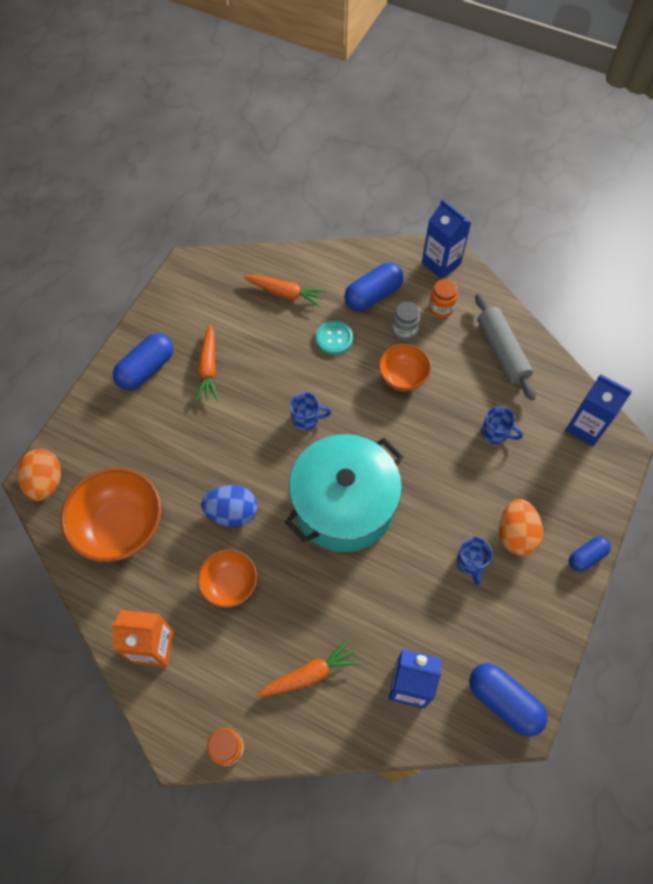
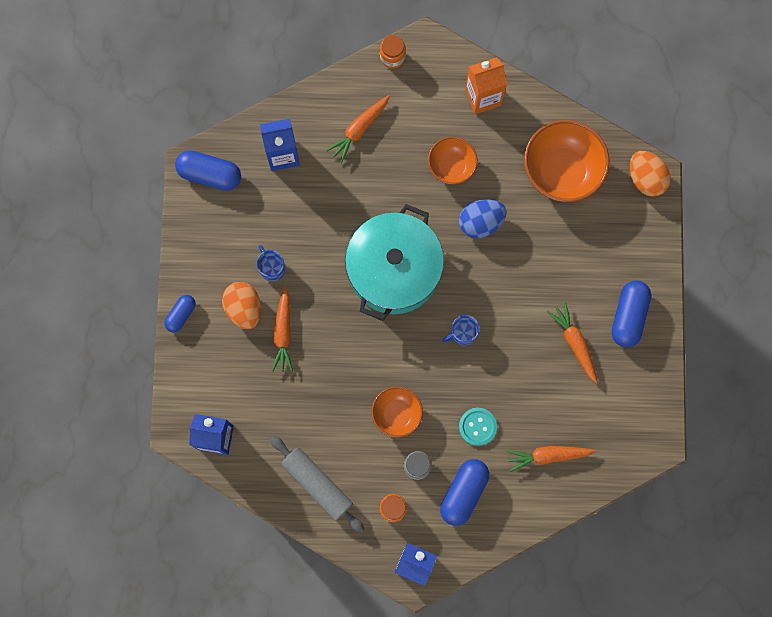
camera: 155 degrees right, 15 degrees up
(483, 493) = (283, 332): none -> orange carrot
(495, 433) = (293, 395): blue mug -> none

